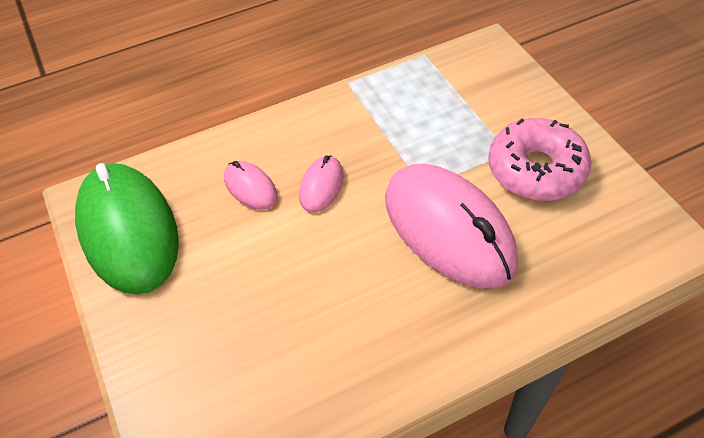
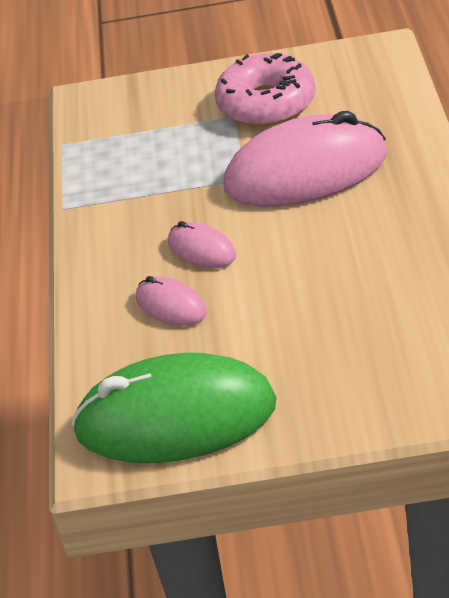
camera: 65 degrees left, 10 degrees down
(250, 187) = (171, 305): pink mouse -> pink mouse turned 60 degrees clockwise

